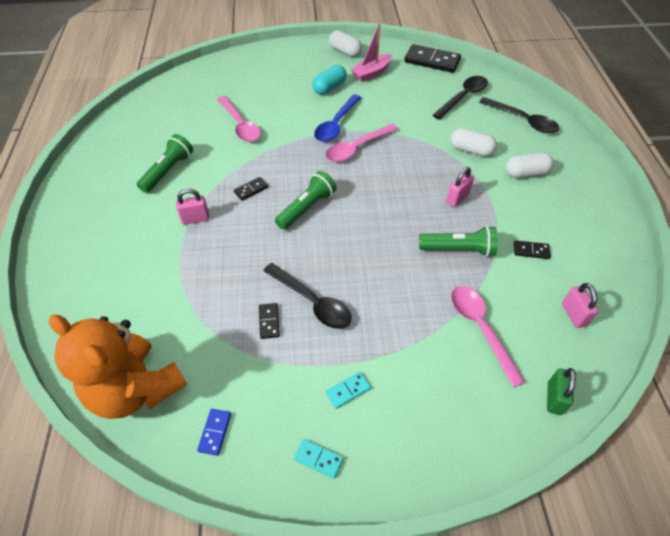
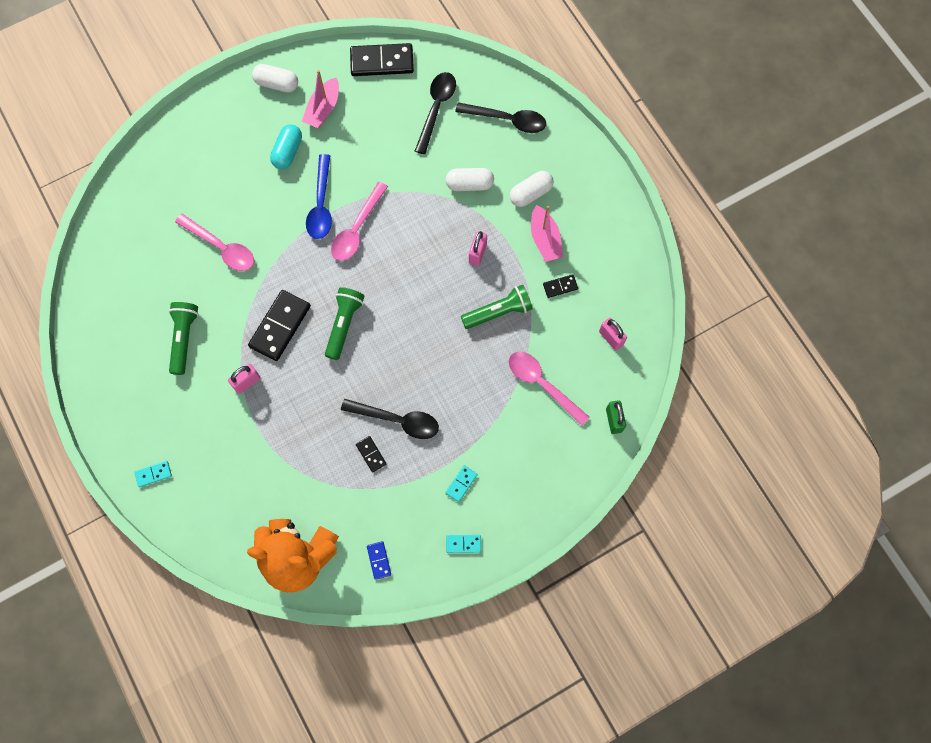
camera: 25 degrees left, 20 degrees up
(65, 257) = (153, 474): none -> turquoise domino
(251, 190) = (280, 326): black domino -> black domino, size x2.07
(528, 209) = (545, 239): none -> pink boat

